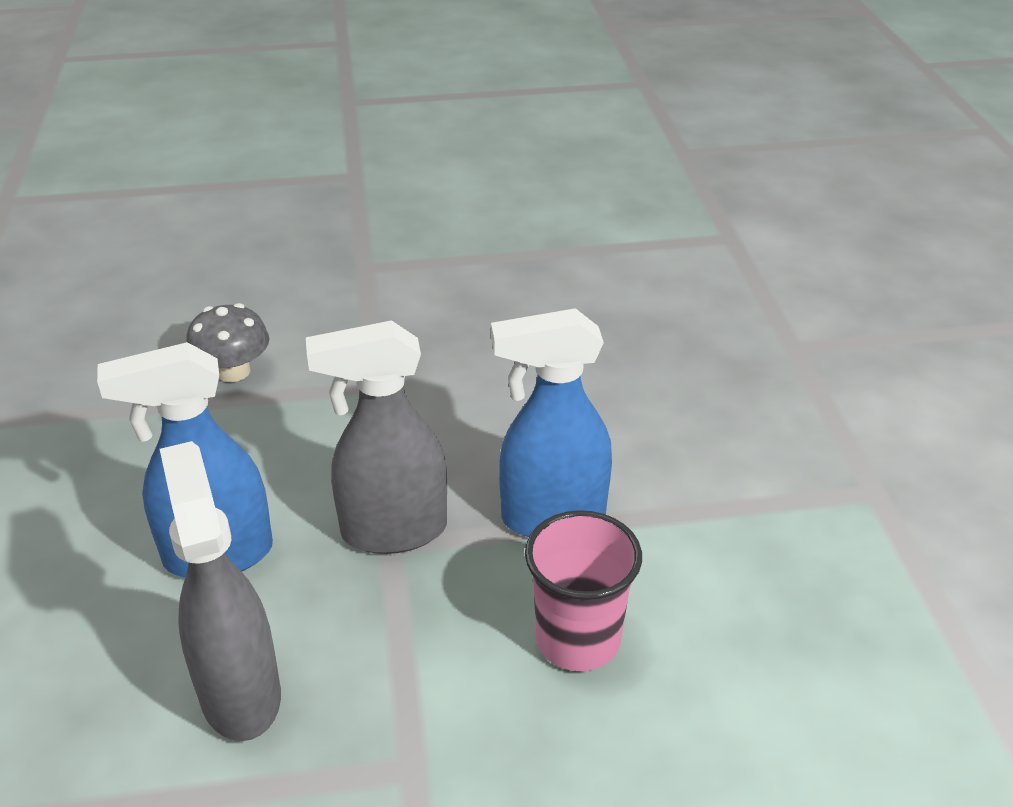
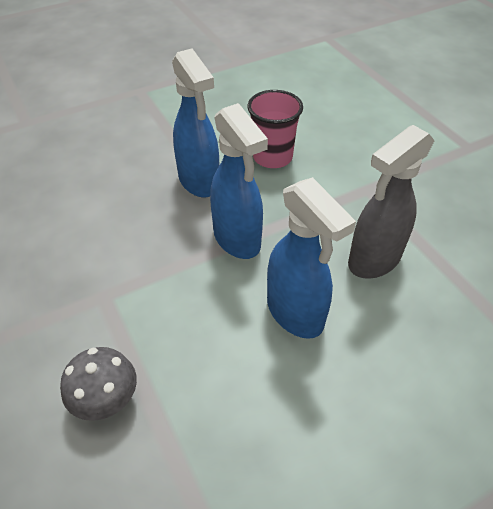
camera: 110 degrees left, 10 degrees up
(392, 531) = (237, 239): grey spray bottle -> blue spray bottle

